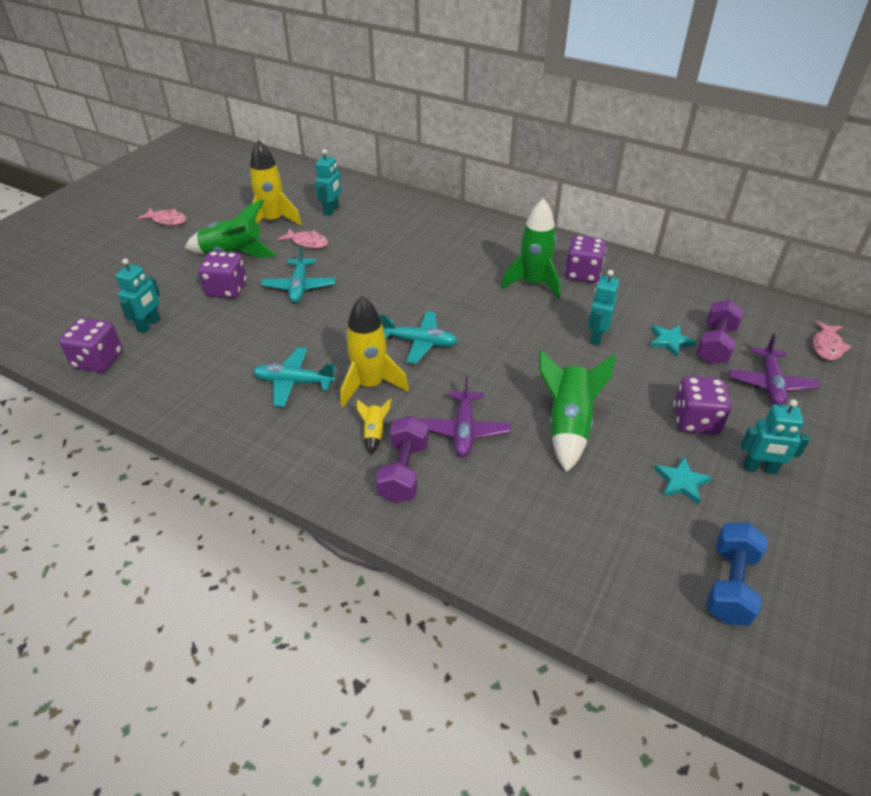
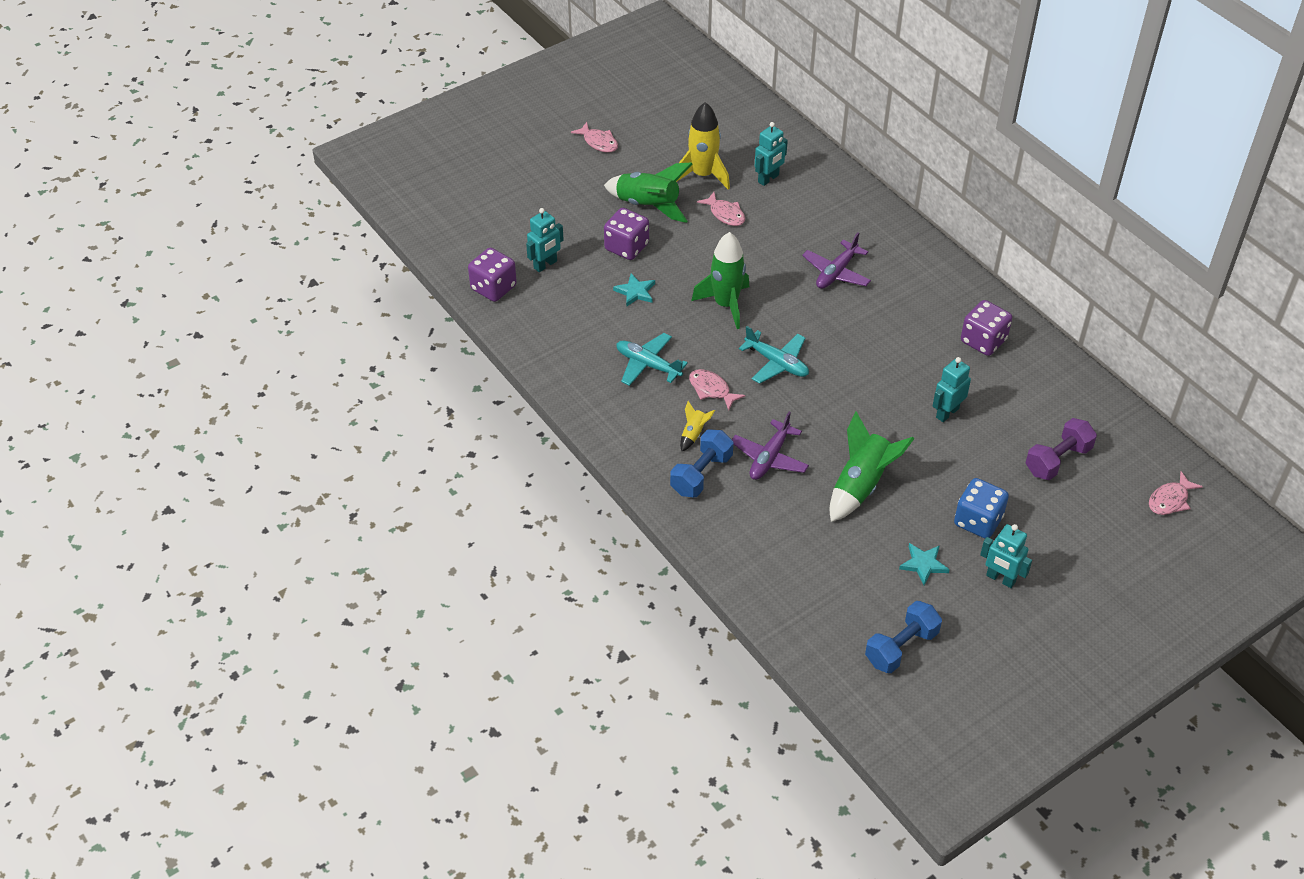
camera: 25 degrees right, 5 degrees up
(299, 287) = (695, 265): turquoise plane -> none
(370, 385) = (711, 389): yellow rocket -> pink fish
(404, 471) = (701, 474): purple dumbbell -> blue dumbbell
(533, 283) = (924, 335): green rocket -> green rocket (726, 305)
(670, 341) = (1015, 441): turquoise star -> turquoise star (635, 292)
(695, 420) = (978, 521): purple dice -> blue dice
(770, 383) = (1078, 514): purple plane -> purple plane (836, 272)

